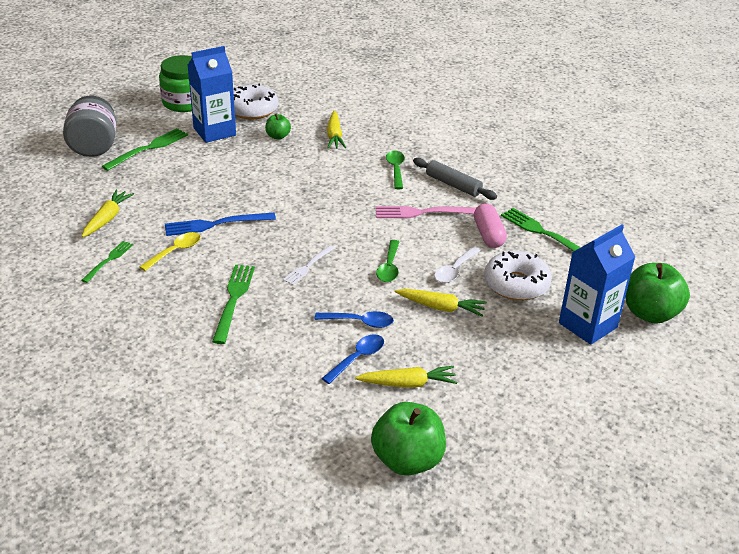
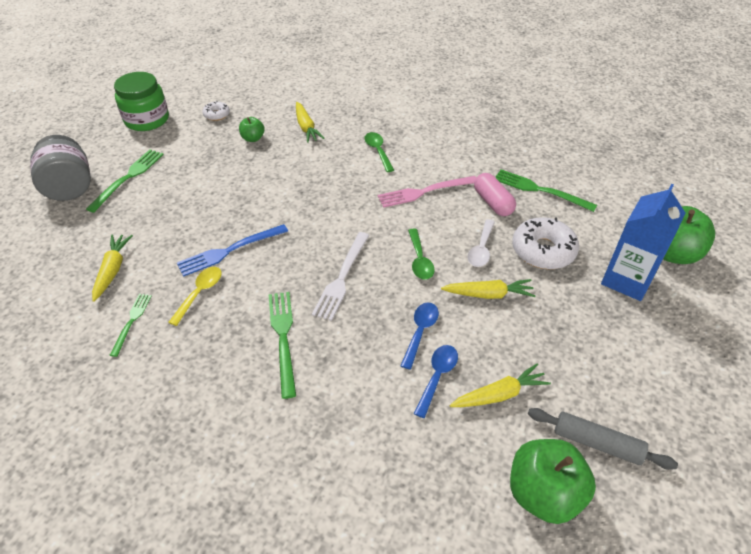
camera: 15 degrees left, 10 degrees up
(214, 131) = (189, 145): blue carton -> none
(252, 109) = (217, 115): white donut -> white donut, size x0.52
(308, 266) = (342, 278): white fork -> white fork, size x1.61
(360, 322) = (420, 332): blue spoon -> blue spoon turned 60 degrees counterclockwise
(453, 185) = (437, 156): grey rolling pin -> grey rolling pin (597, 443)

